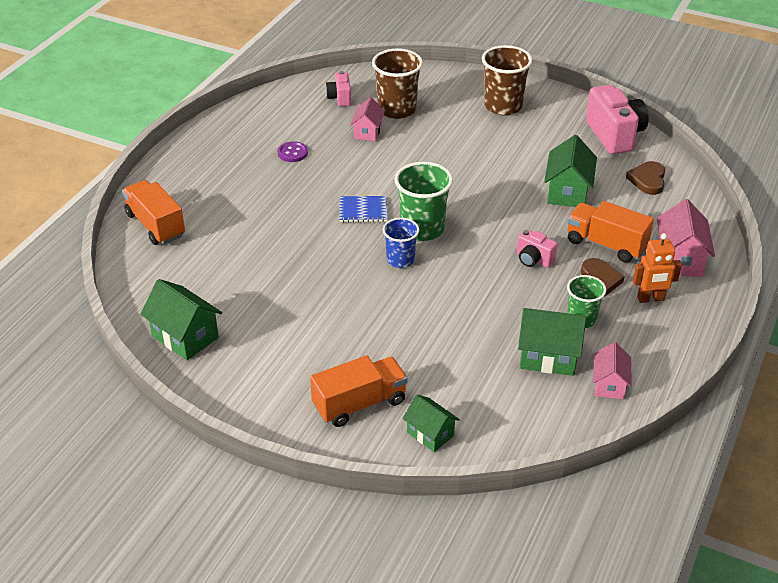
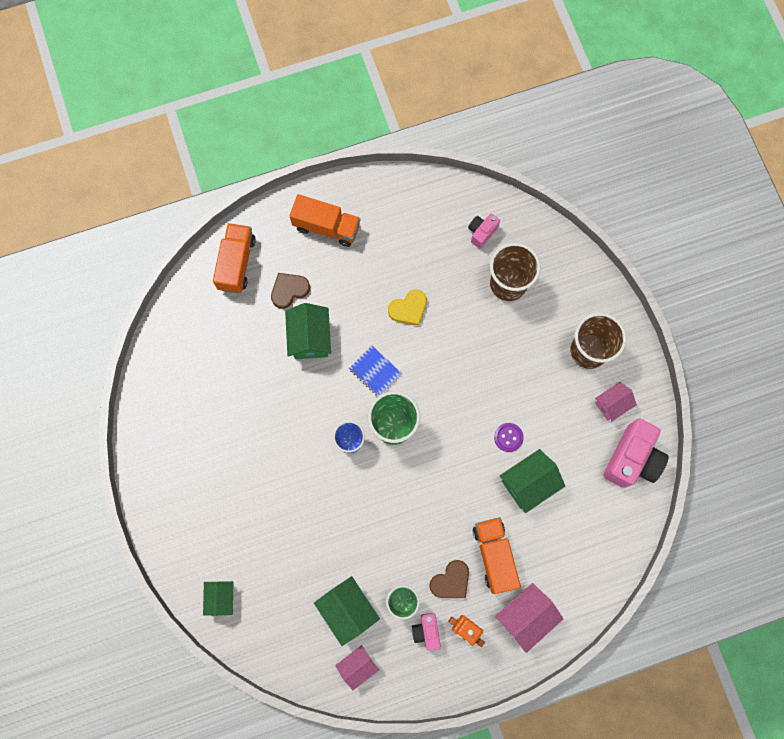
camera: 45 degrees right, 35 degrees up
(185, 337) = (165, 386): green house -> green house (310, 338)
(292, 153) = (389, 267): purple button -> purple button (508, 437)
(340, 164) = (408, 309): none -> yellow heart
(359, 403) = (207, 536): orange truck -> orange truck (326, 227)
(368, 132) = (461, 290): pink house -> pink house (612, 404)
(533, 259) = (432, 523): pink camera -> pink camera (426, 631)
(648, 180) = (598, 525): brown heart -> brown heart (289, 290)

